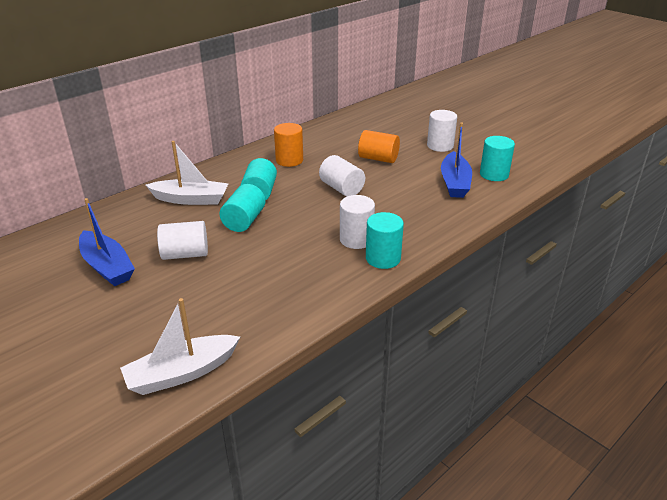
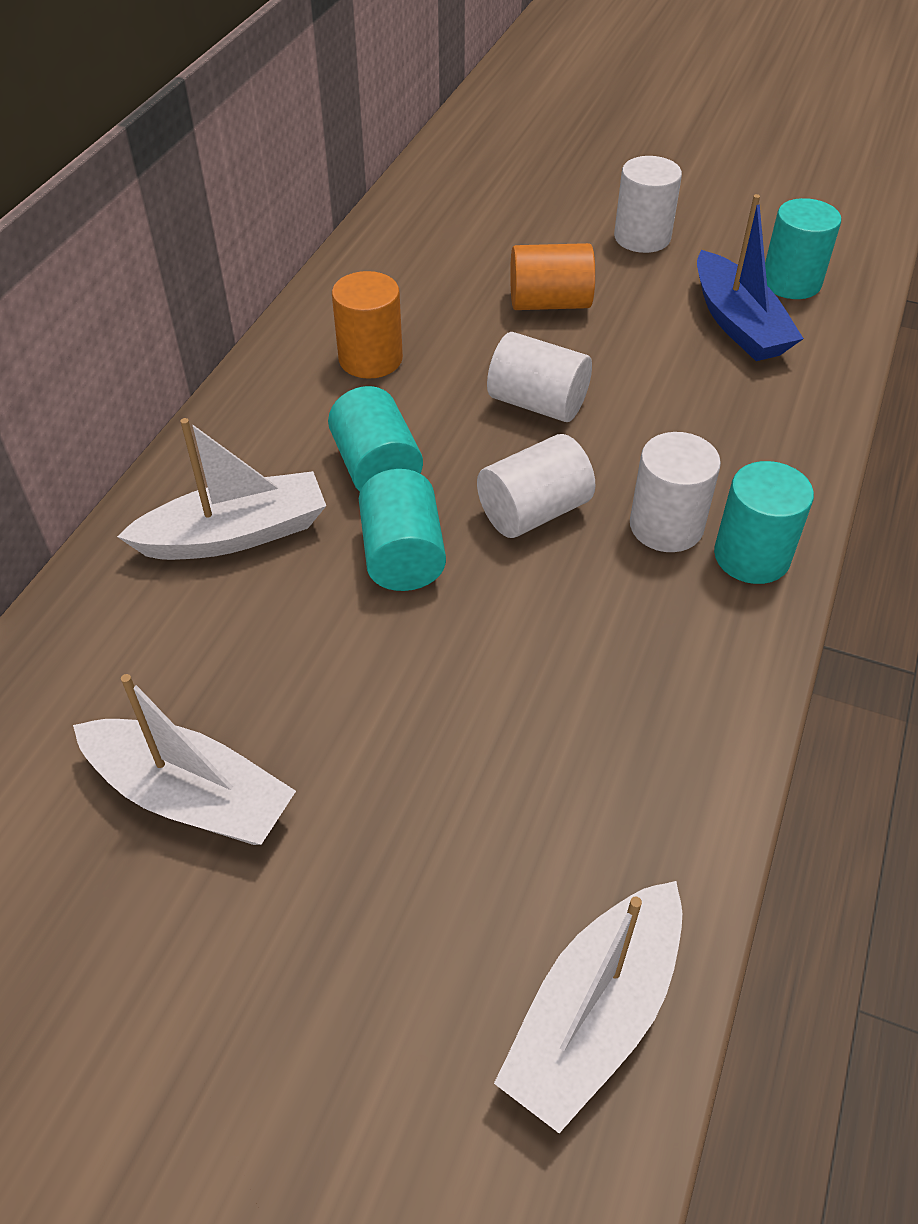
camera: 25 degrees left, 15 degrees up
(107, 266) = (190, 796): blue boat -> white boat
(185, 254) = (345, 692): white cylinder -> white cylinder (533, 512)

